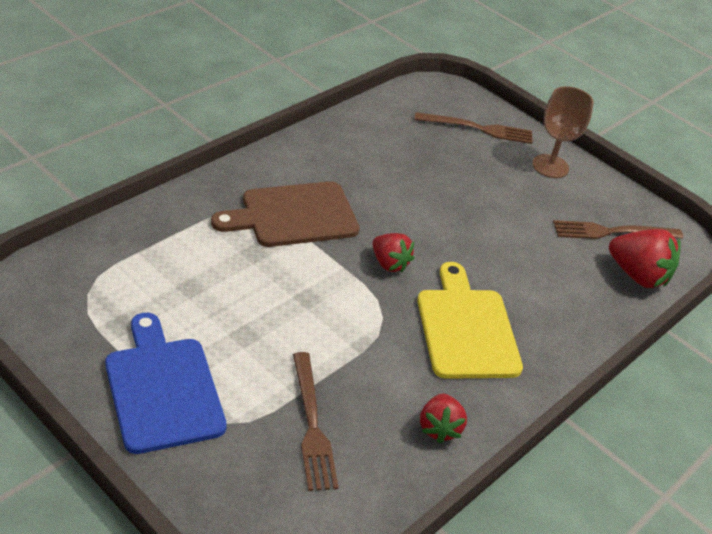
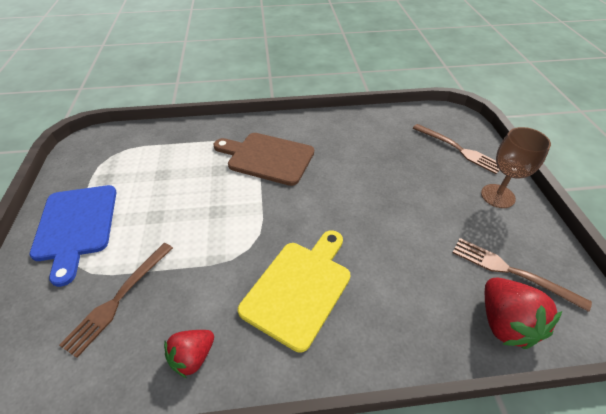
camera: 45 degrees right, 5 degrees up
(163, 389) = (76, 226): blue cutting board -> blue cutting board turned 150 degrees clockwise
(389, 263) = (294, 213): red strawberry -> none

